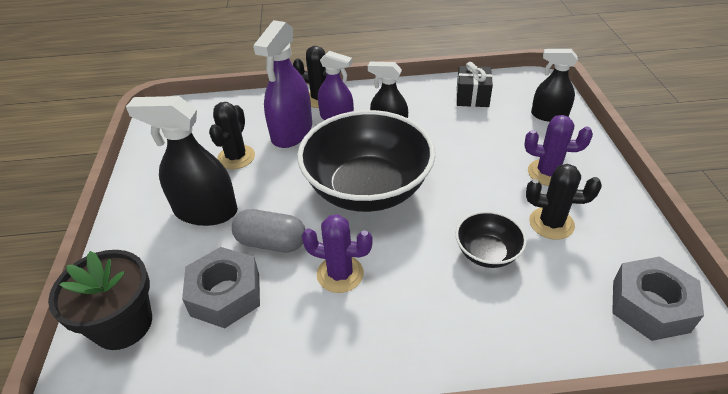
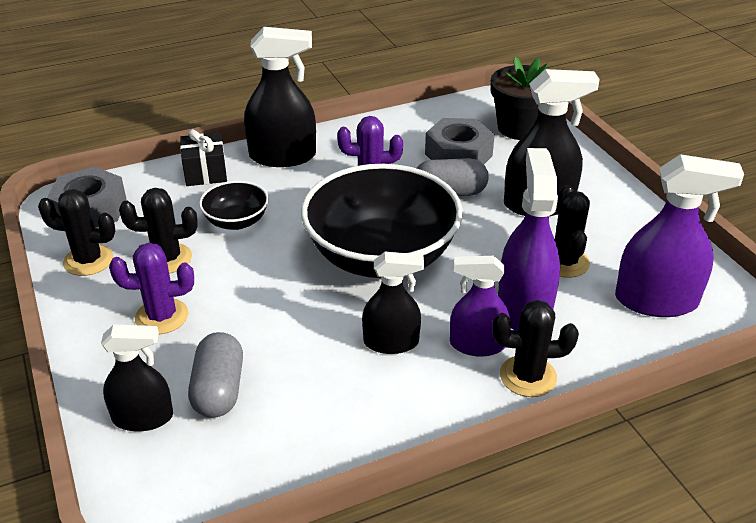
camera: 160 degrees right, 5 degrees down
(206, 122) = (656, 301): none -> purple spray bottle
(424, 345) = (282, 156): none -> black spray bottle
(472, 97) = (274, 433): black gift -> black gift (205, 172)
(503, 121) = (219, 390): none -> grey capsule
(626, 237) = (88, 260): none -> black cactus

